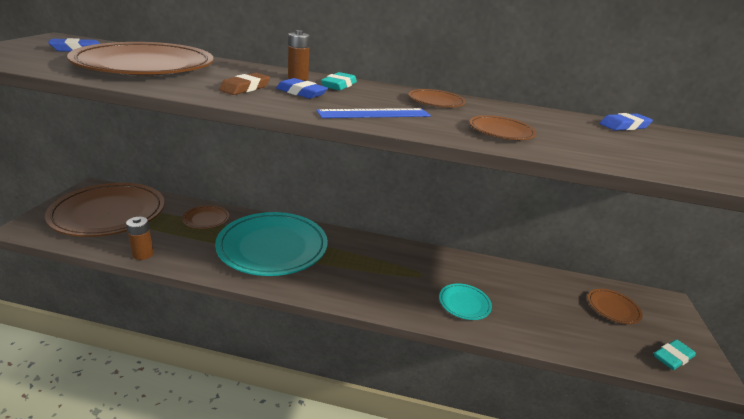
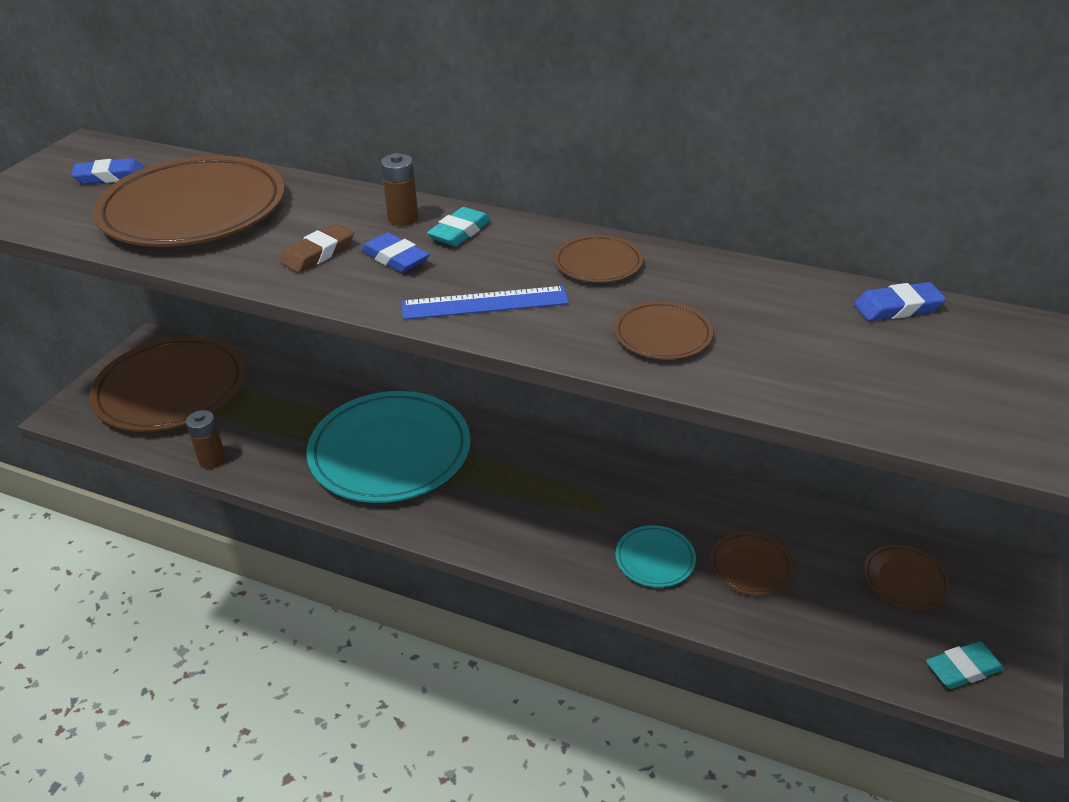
camera: 15 degrees right, 10 degrees up
(206, 219) = (302, 400): brown plate -> brown plate (750, 566)

